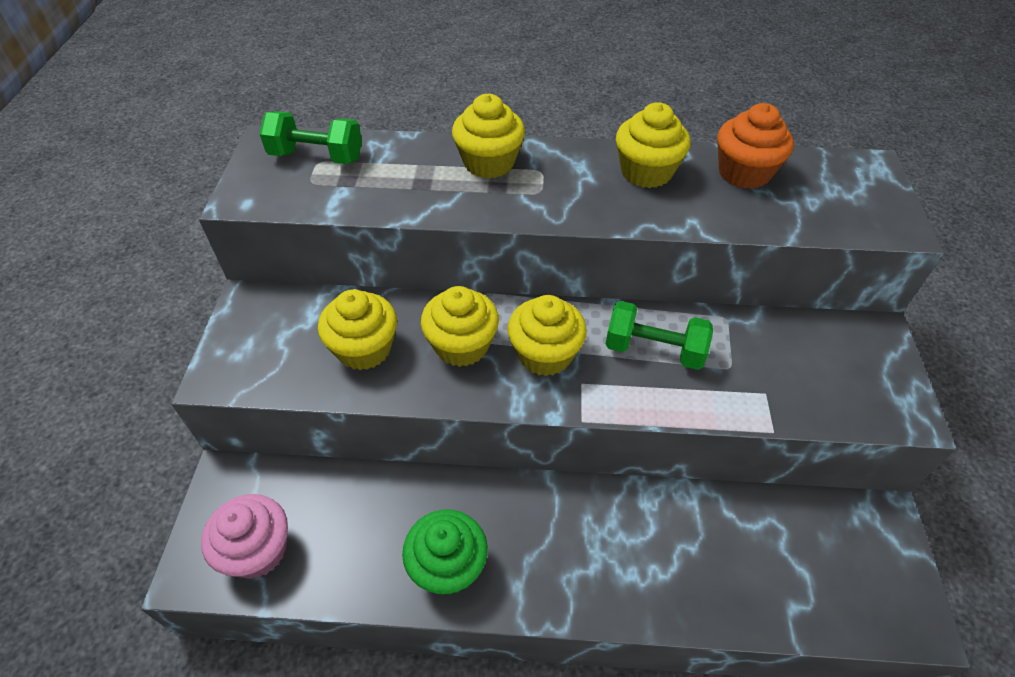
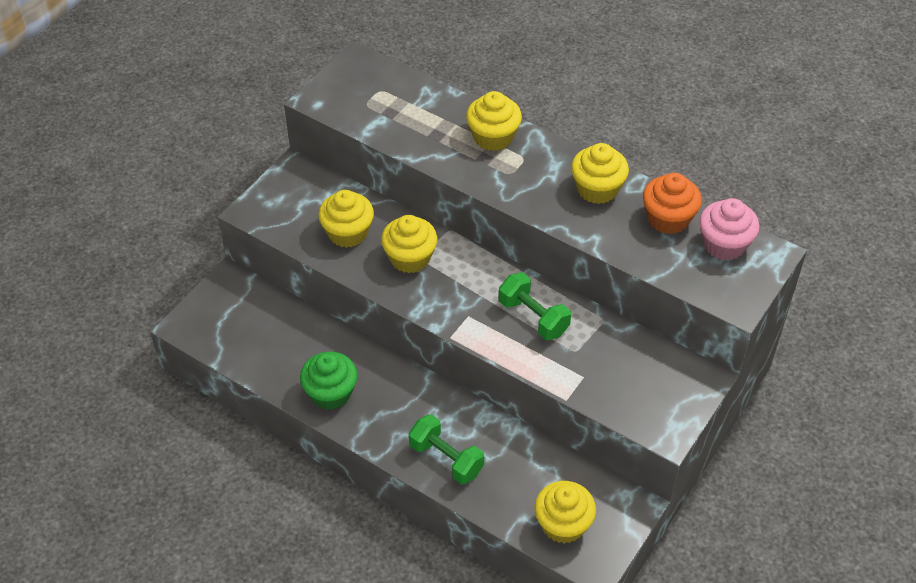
camera: 30 degrees right, 0 degrees up
(258, 550) = (227, 331): pink cupcake -> pink cupcake (724, 244)
(317, 156) = (381, 85): green dumbbell -> green dumbbell (446, 459)
(545, 354) = (459, 287): yellow cupcake -> yellow cupcake (563, 524)

